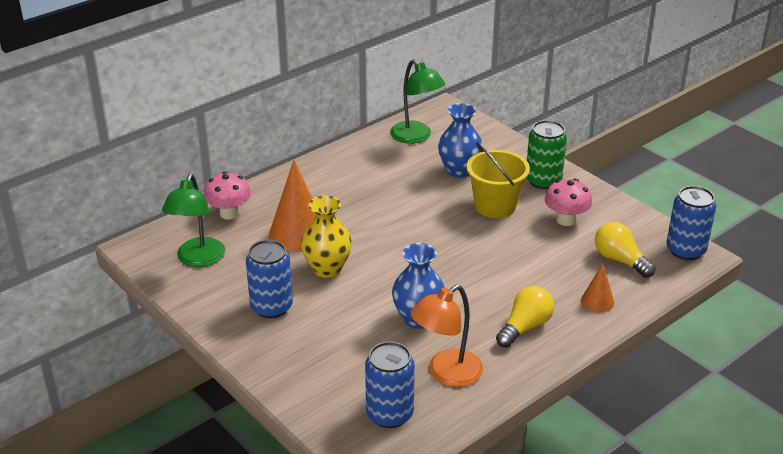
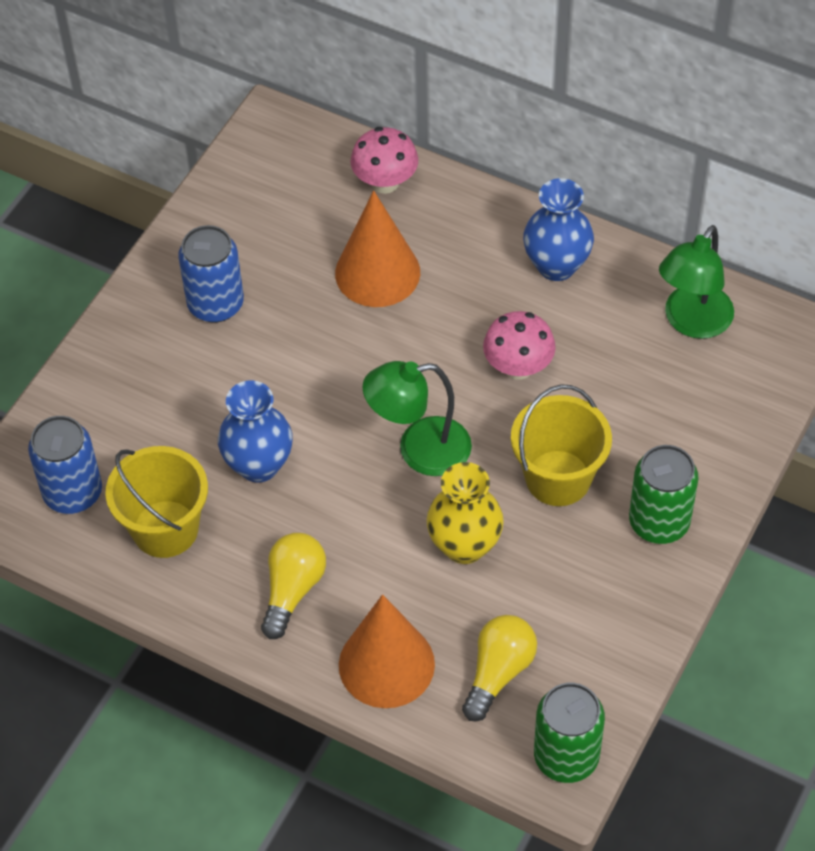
camera: 70 degrees right, 20 degrees up
(198, 259) = (275, 192): green lamp -> green lamp (419, 450)
(327, 269) = (317, 332): yellow vase -> yellow vase (464, 546)
(446, 374) = (165, 529): orange lamp -> yellow bucket
(459, 171) = (628, 406): blue vase -> blue vase (556, 265)
(525, 327) = (292, 590): yellow light bulb -> yellow light bulb turned 90 degrees counterclockwise
(566, 220) = (567, 578): pink mushroom -> pink mushroom (518, 367)
(597, 301) = (386, 664): orange cone -> orange cone, size x1.93
(685, 250) = (566, 757): blue can -> green can

